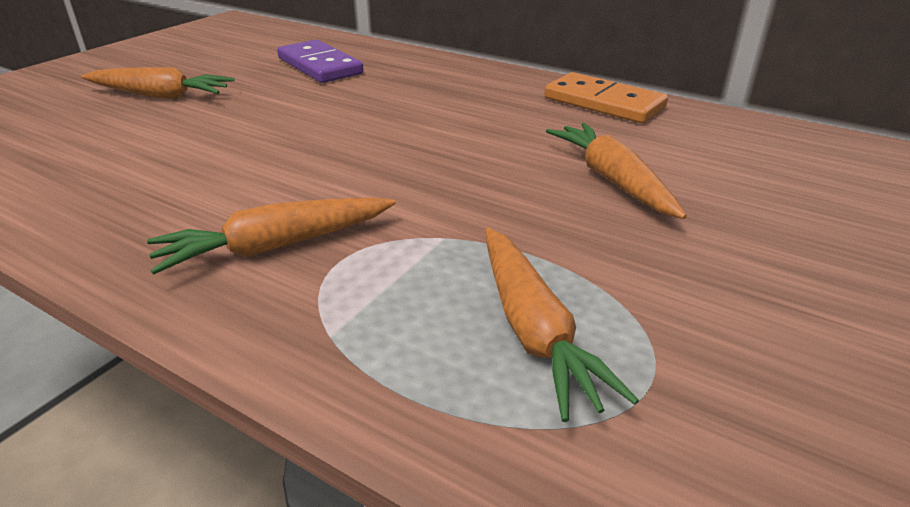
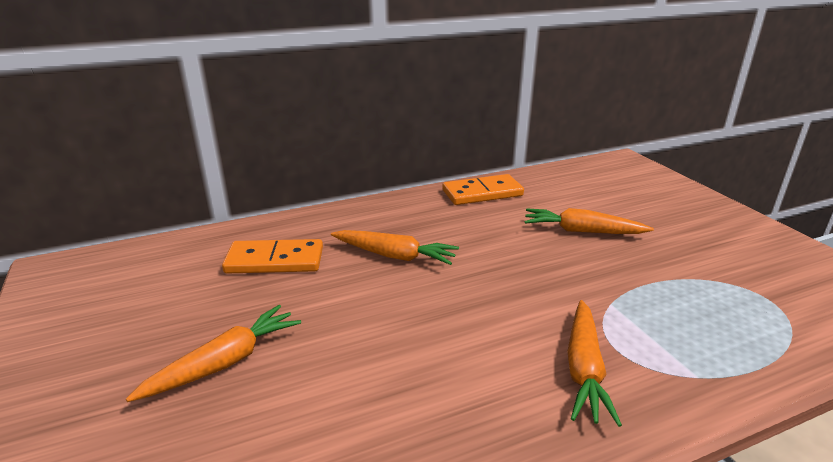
camera: 55 degrees left, 5 degrees down
(319, 66) = (275, 261): purple domino -> orange domino
(533, 330) = (717, 310): orange carrot -> orange carrot (394, 256)

